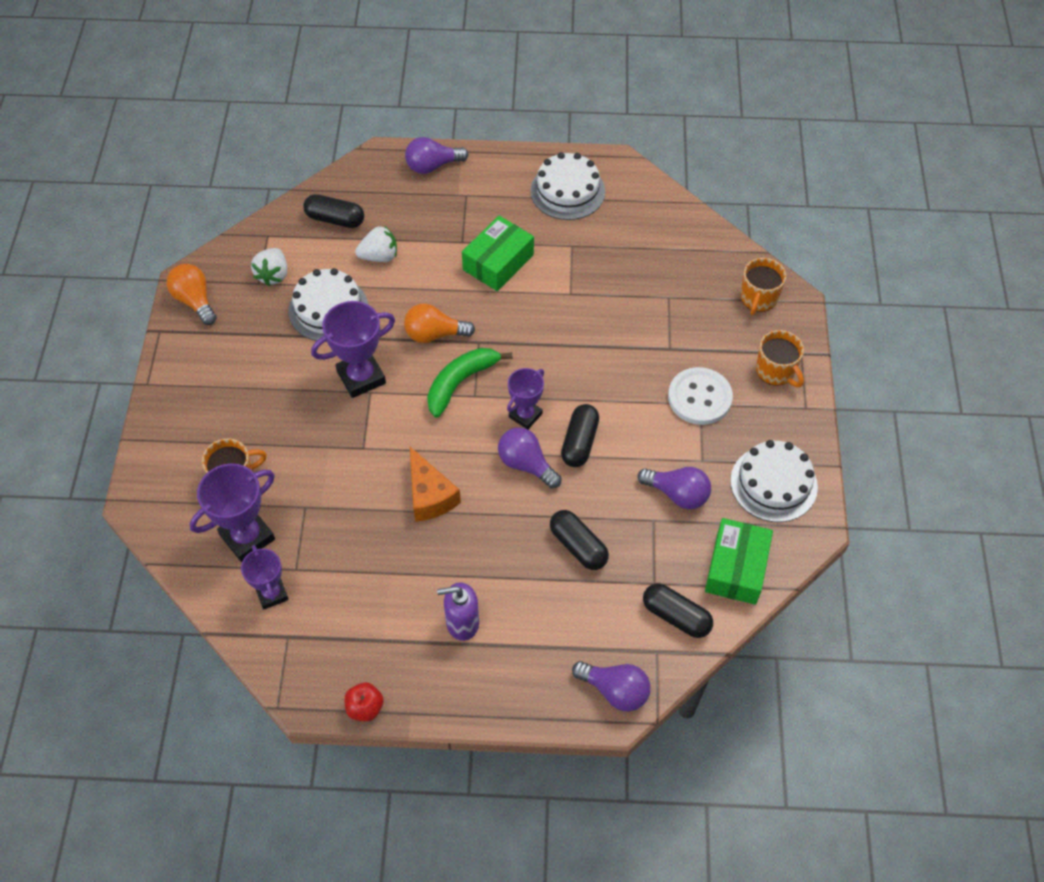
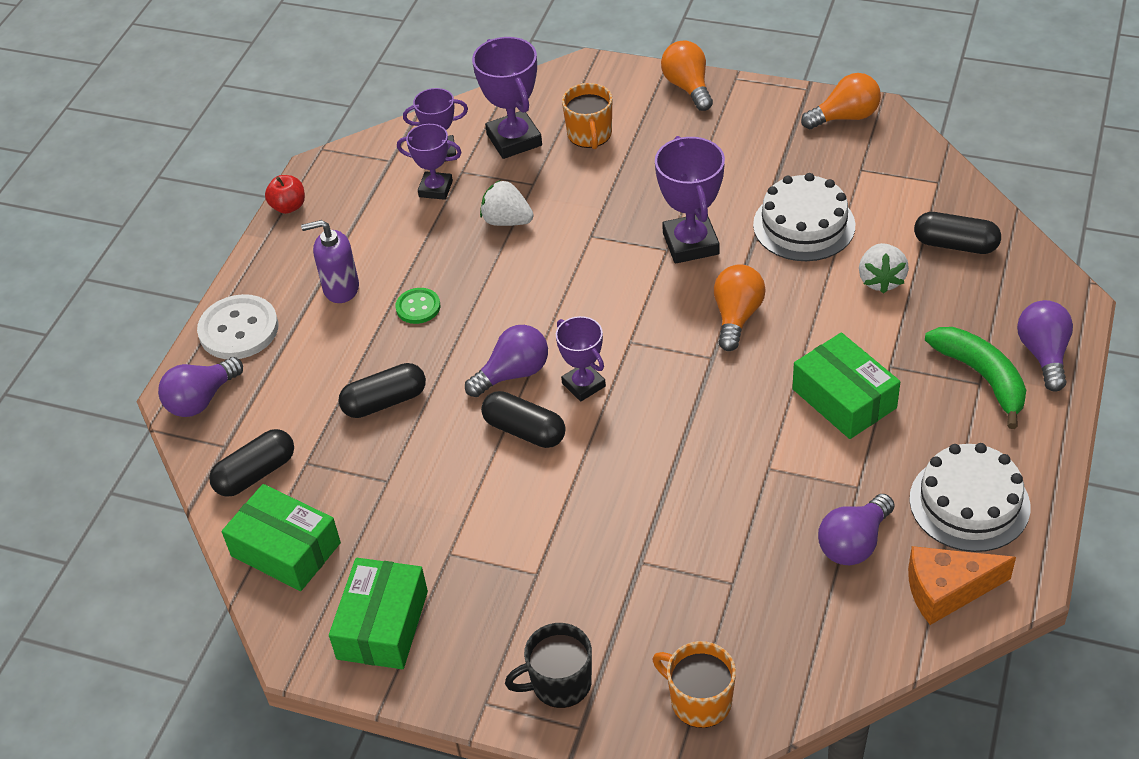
camera: 110 degrees right, 10 degrees down
(162, 416) = (688, 87): none -> orange light bulb
(273, 275) = (870, 182): white strawberry -> white strawberry (507, 221)
(322, 584) = (435, 189): none -> purple trophy
(335, 219) = (955, 245): black capsule -> black capsule turned 75 degrees clockwise
(429, 495) = (506, 283): orange cheese -> orange cheese (947, 590)
(460, 382) = (654, 331): green banana -> green banana (982, 377)
(462, 622) = (341, 288): purple soap dispenser -> purple soap dispenser turned 105 degrees counterclockwise
(471, 553) = (418, 307): none -> green button
(677, 494) = (411, 514): purple light bulb -> purple light bulb (854, 543)
(699, 397) = (546, 576): white button -> white button (239, 329)
(773, 483) = (382, 625): white cake -> green box
(776, 371) = (560, 683): orange mug -> black mug

